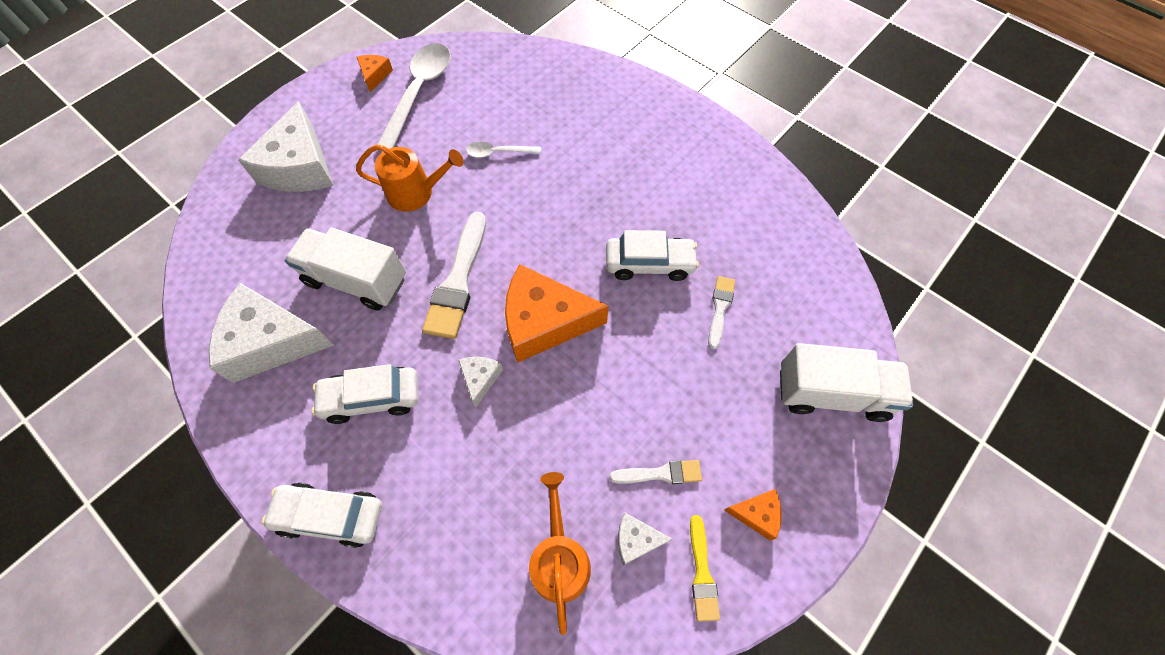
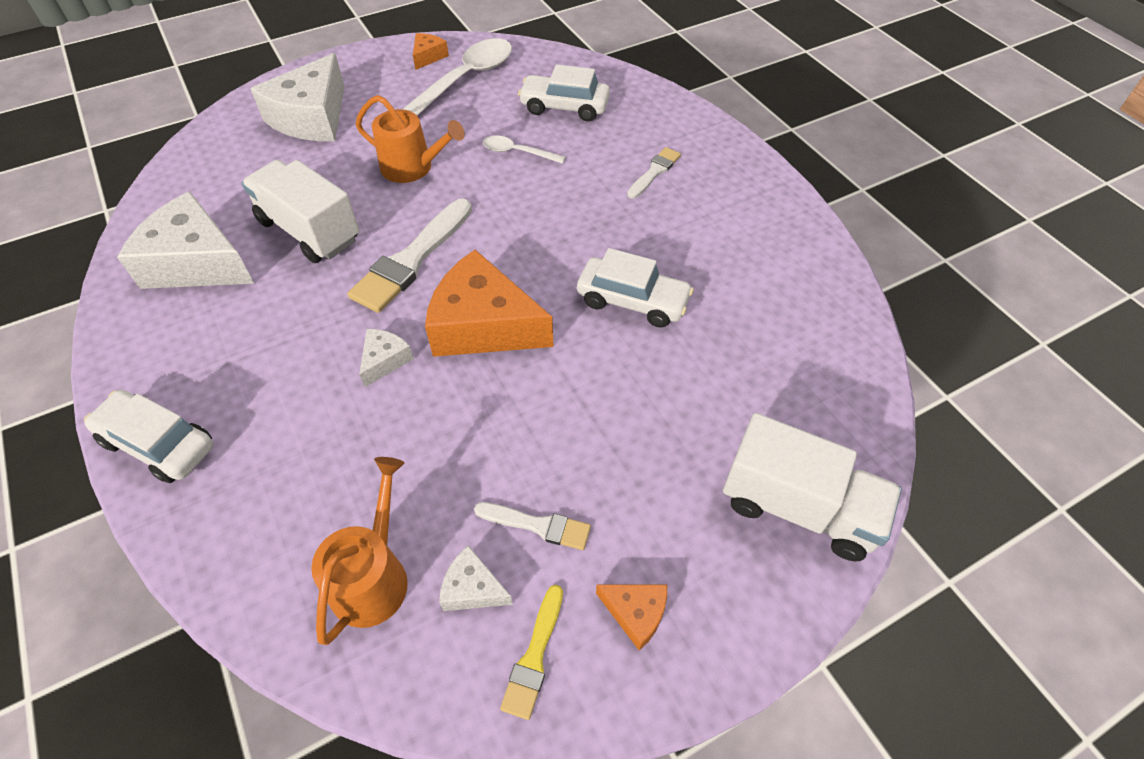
camera: 20 degrees right, 10 degrees down
(372, 398) = (263, 344): white car -> white car (564, 107)
(720, 308) = (696, 371): white brush -> white brush (654, 172)

